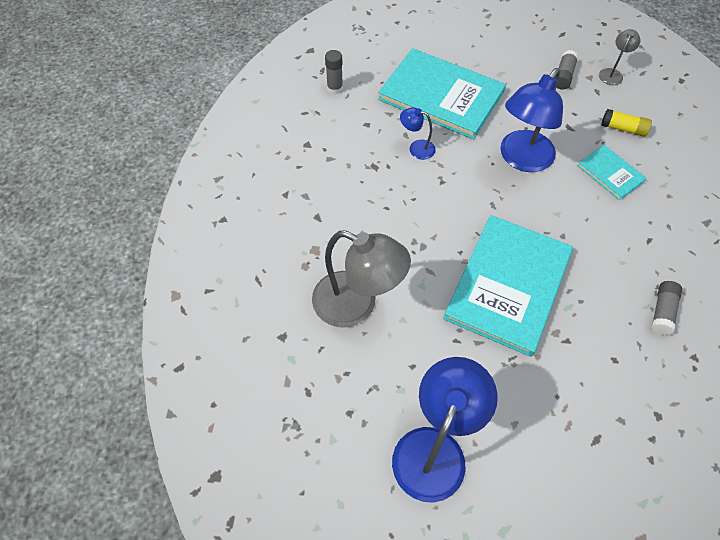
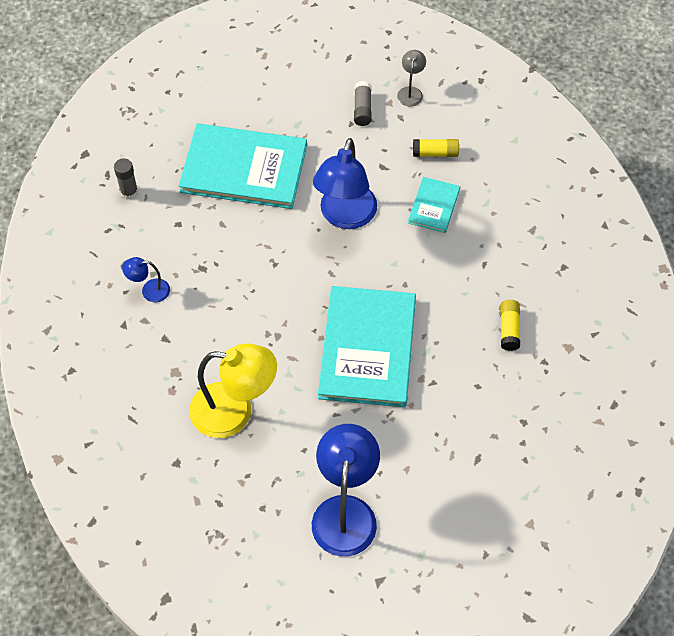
camera: 20 degrees left, 0 degrees up
(356, 305) = (234, 412): grey lamp -> yellow lamp
(416, 148) = (238, 235): blue lamp -> blue lamp (149, 290)
(610, 173) = (434, 206): turquoise book -> turquoise book turned 75 degrees clockwise
(662, 311) = (509, 329): grey glue stick -> yellow glue stick

